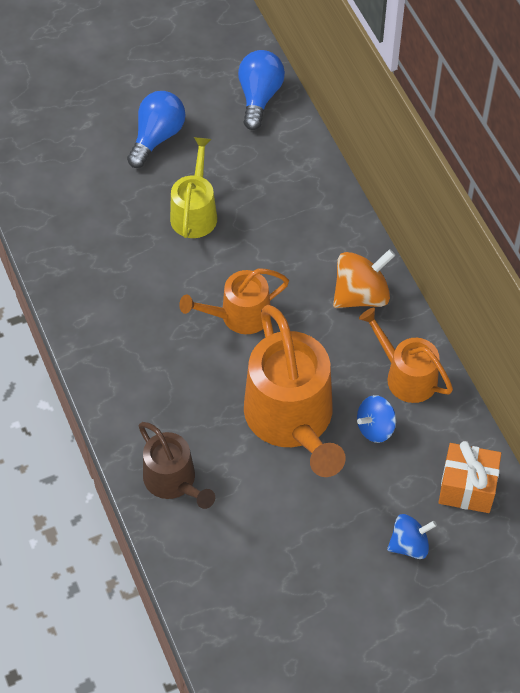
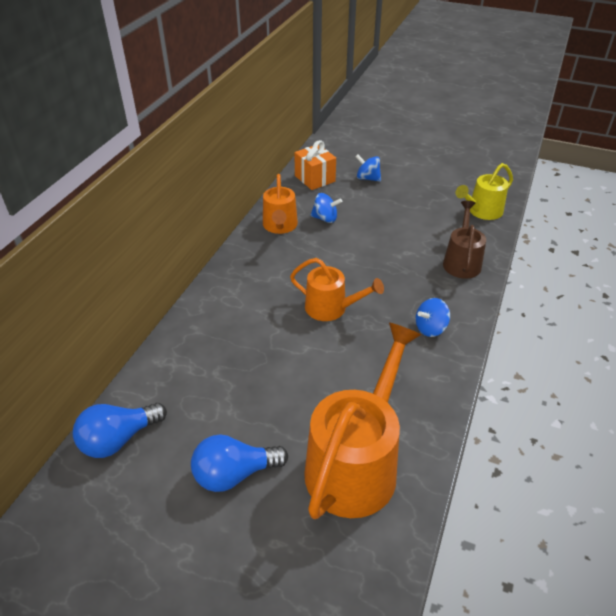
camera: 135 degrees left, 15 degrees down
(132, 365) = (430, 328): none -> blue spinning top
(195, 212) = (280, 389): yellow watering can -> yellow watering can (482, 211)
(292, 419) = (363, 246): orange watering can -> orange watering can (356, 463)
(361, 295) = (248, 271): orange spinning top -> none

